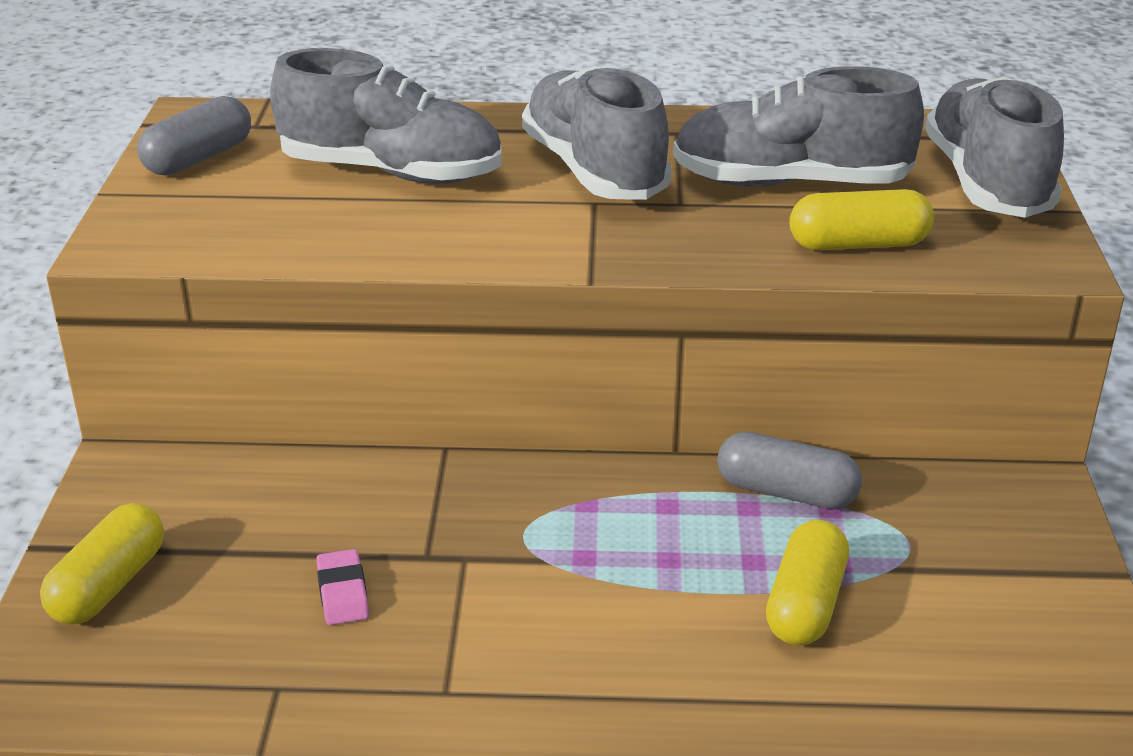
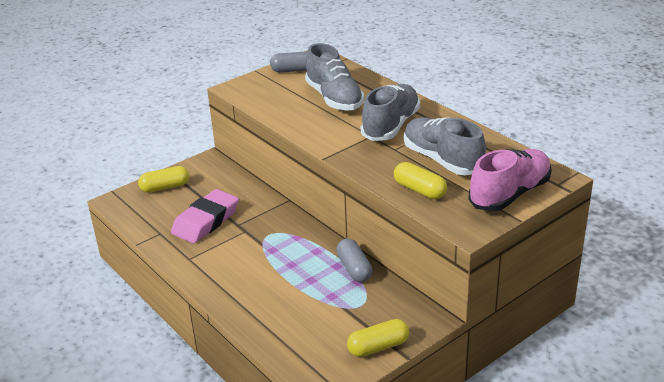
camera: 50 degrees right, 0 degrees up
(343, 593) = (206, 221): pink eraser -> pink eraser, size x2.30
(805, 604) = (303, 299): yellow capsule -> yellow capsule (378, 347)
(986, 182) = (509, 194): grey shoe -> pink shoe

